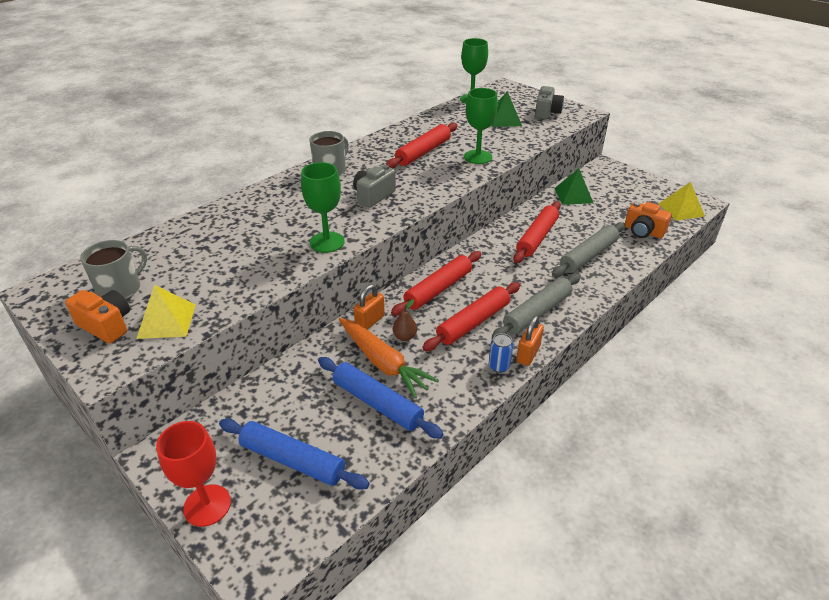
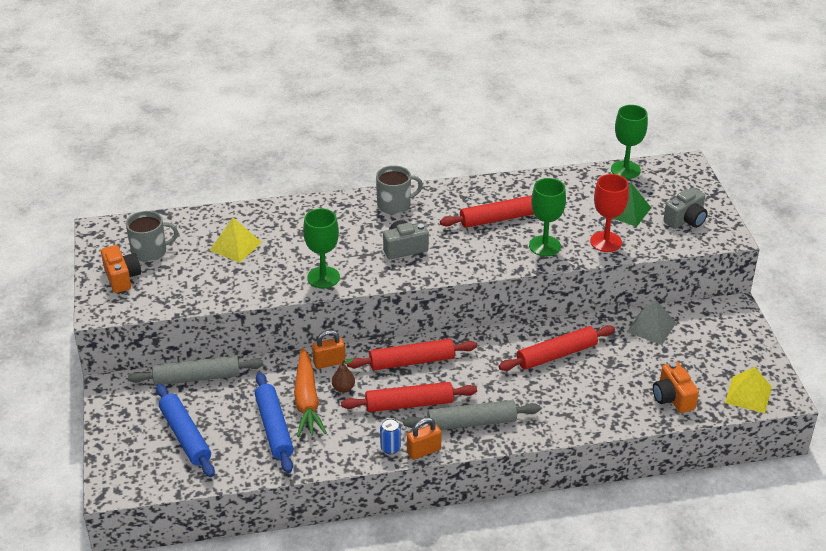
camera: 35 degrees right, 0 degrees up
(167, 321) = (160, 292): yellow pyramid -> yellow pyramid (235, 246)
(207, 505) = (114, 435): red goblet -> red goblet (606, 242)
(573, 195) = (651, 327): green pyramid -> grey pyramid
(588, 256) = (583, 395): grey rolling pin -> grey rolling pin (197, 378)

